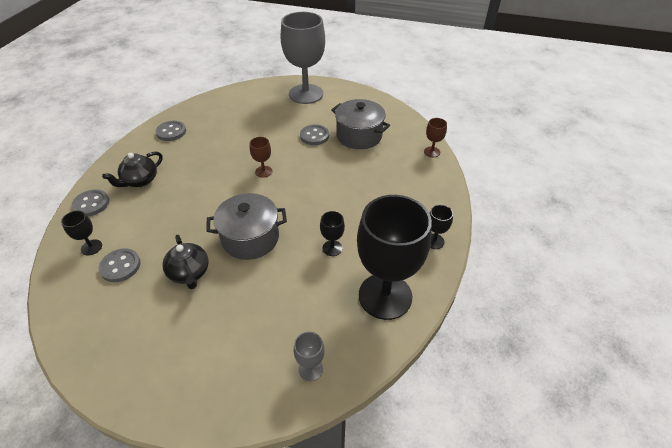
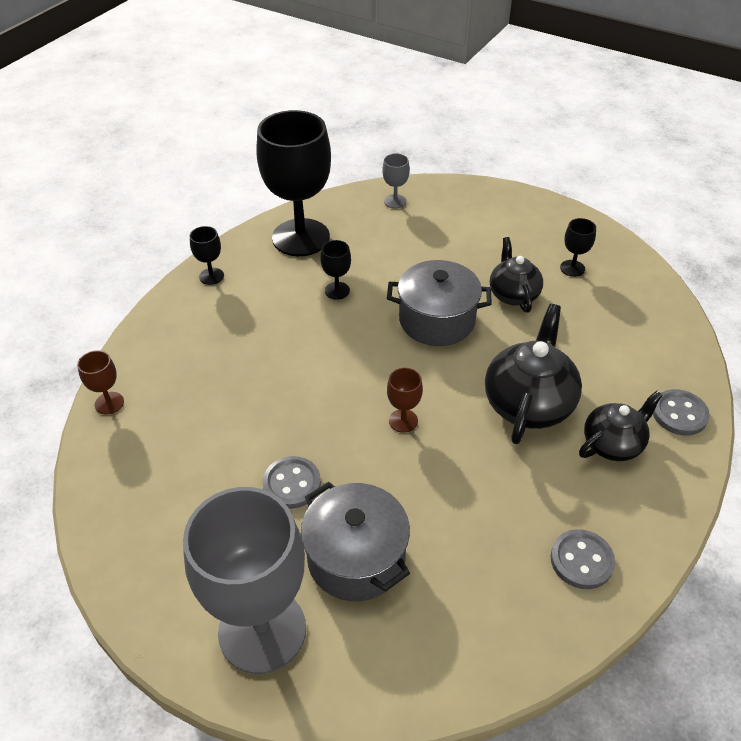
camera: 165 degrees left, 0 degrees up
(91, 247) = (648, 346): black goblet -> black goblet (572, 268)
(120, 266) = (600, 316): grey button -> none
(187, 193) = (528, 403): none -> black teapot
(359, 136) = (209, 466): grey pot -> grey pot (356, 558)

